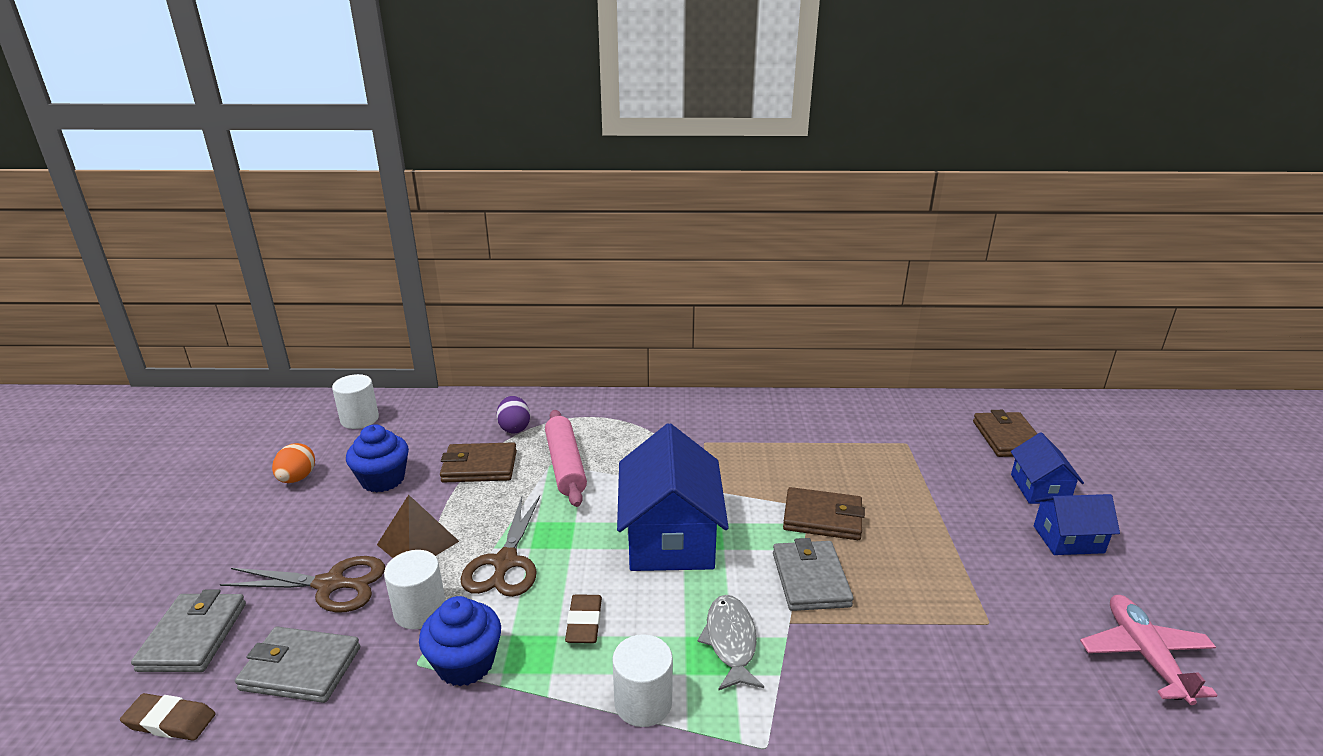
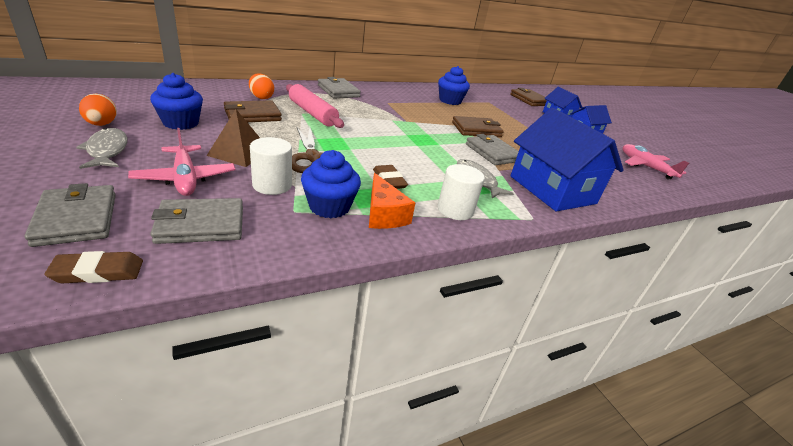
camera: 30 degrees left, 5 degrees up
(278, 526) = (107, 150): none -> grey fish
(330, 584) = (185, 178): brown scissors -> pink plane
(359, 419) = (132, 93): white cylinder -> none
(514, 428) = (261, 97): purple egg -> orange egg
(528, 692) = (384, 214): none -> orange cheese
(639, 413) = (338, 91): none -> grey wallet
(670, 537) = (405, 141): blue house -> blue house (552, 190)
(826, 439) = (450, 101): none -> blue cupcake

